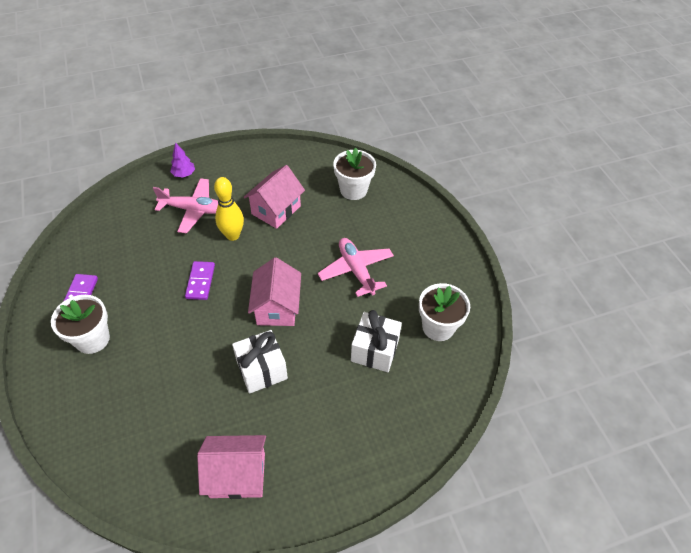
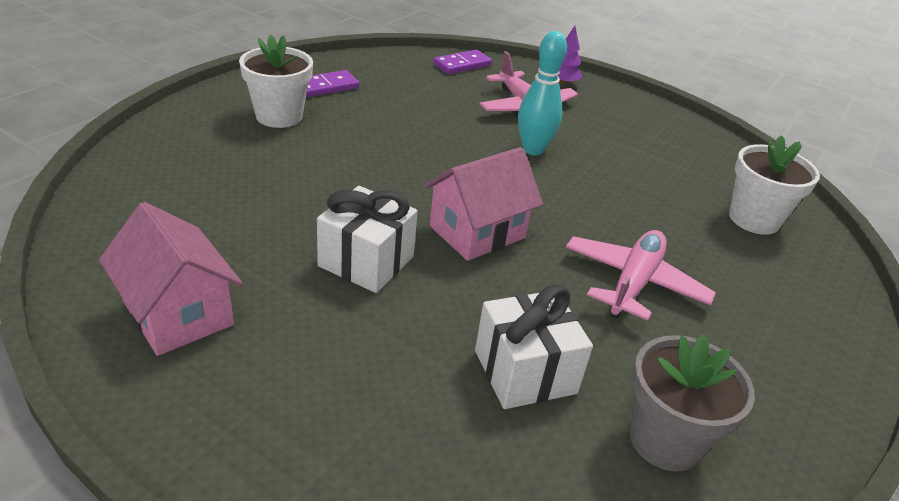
camera: 50 degrees right, 15 degrees down
(200, 282) = (438, 154): purple domino -> purple domino (462, 65)
(232, 235) = (533, 150): yellow bowling pin -> turquoise bowling pin
(276, 210) = (618, 166): pink house -> none
(438, 327) = (665, 440): white flower pot -> grey flower pot

